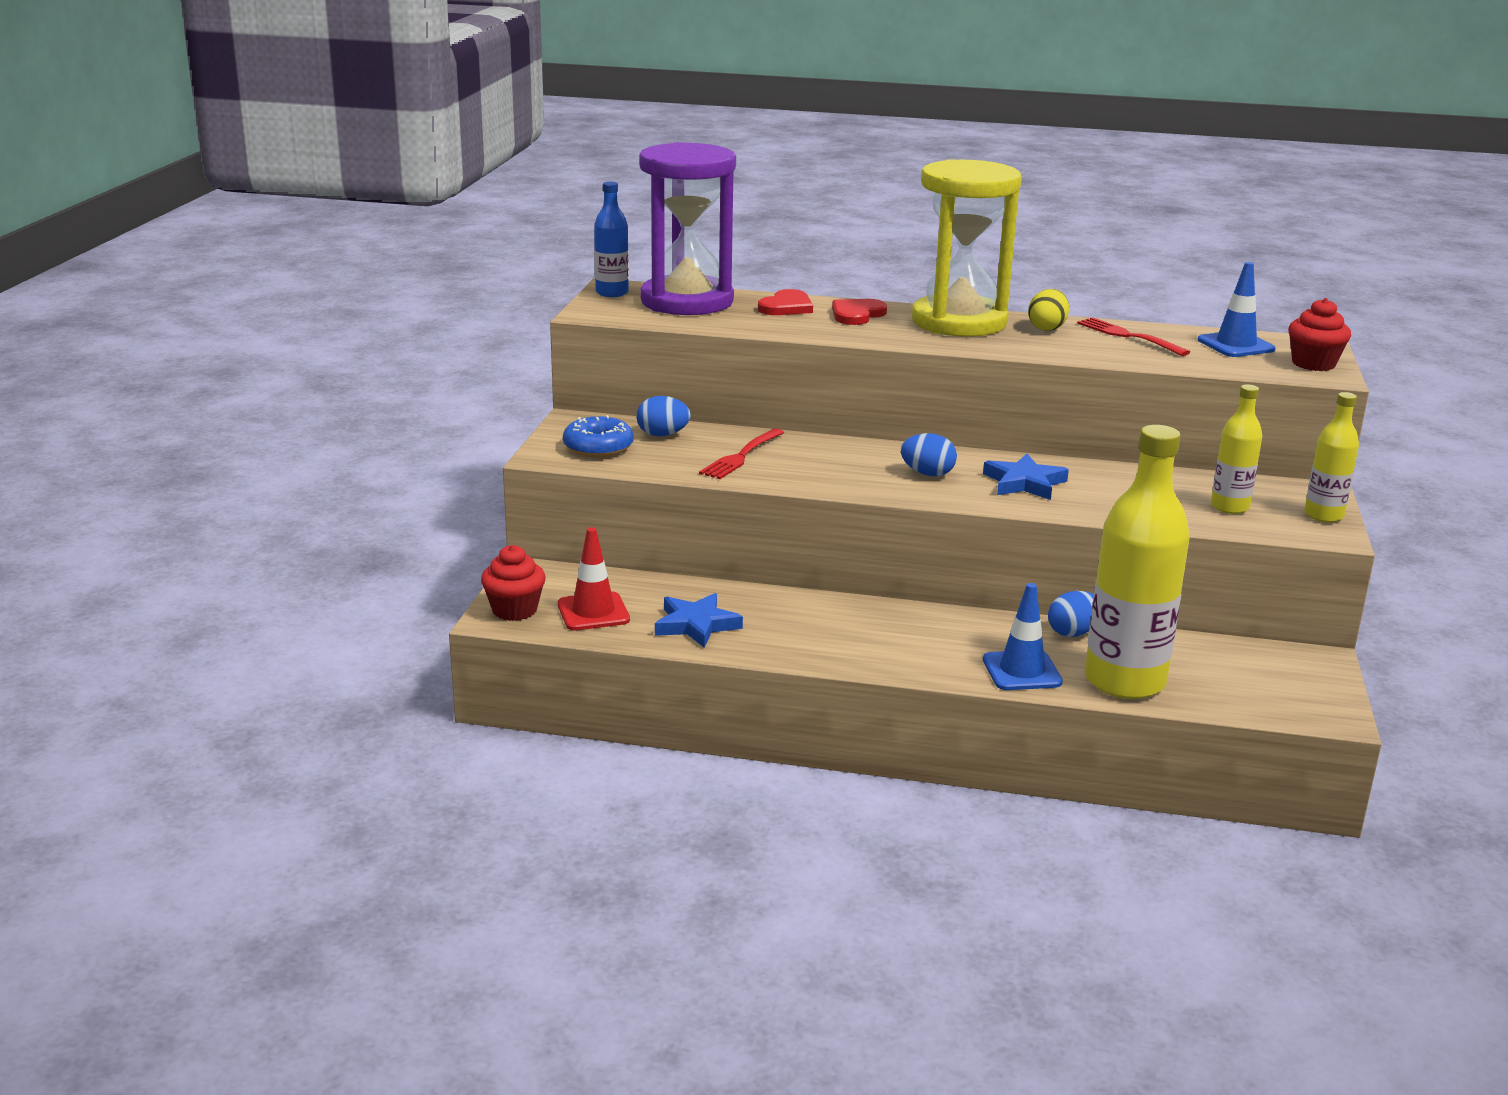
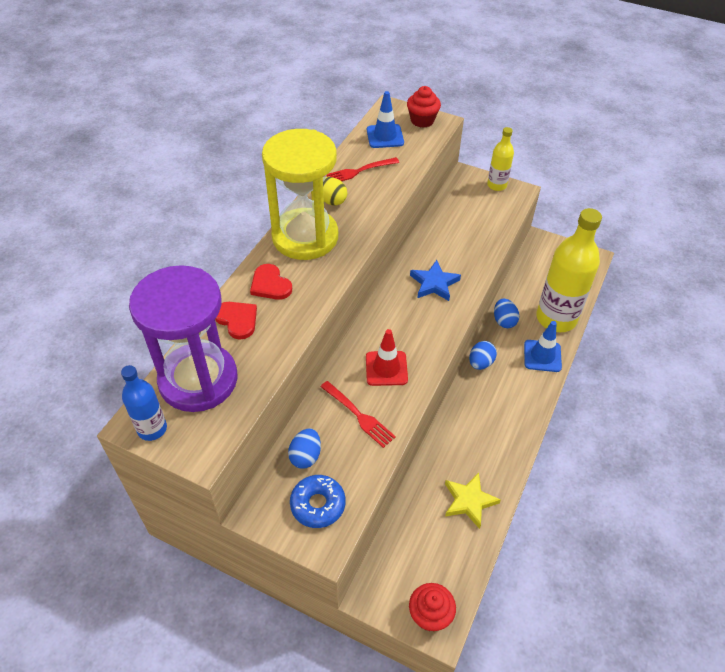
camera: 75 degrees left, 25 degrees up
(593, 612) = (442, 561): red traffic cone -> red traffic cone (386, 368)
(696, 625) = (469, 501): blue star -> yellow star
(927, 474) = (411, 324): blue egg -> blue egg (480, 363)
(1229, 507) = (481, 214): yellow bottle -> none

